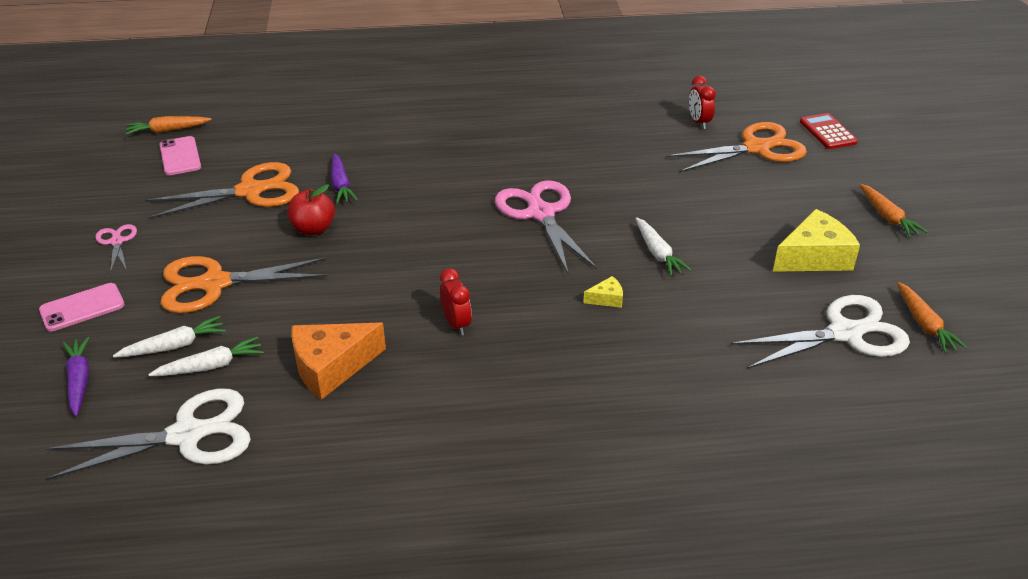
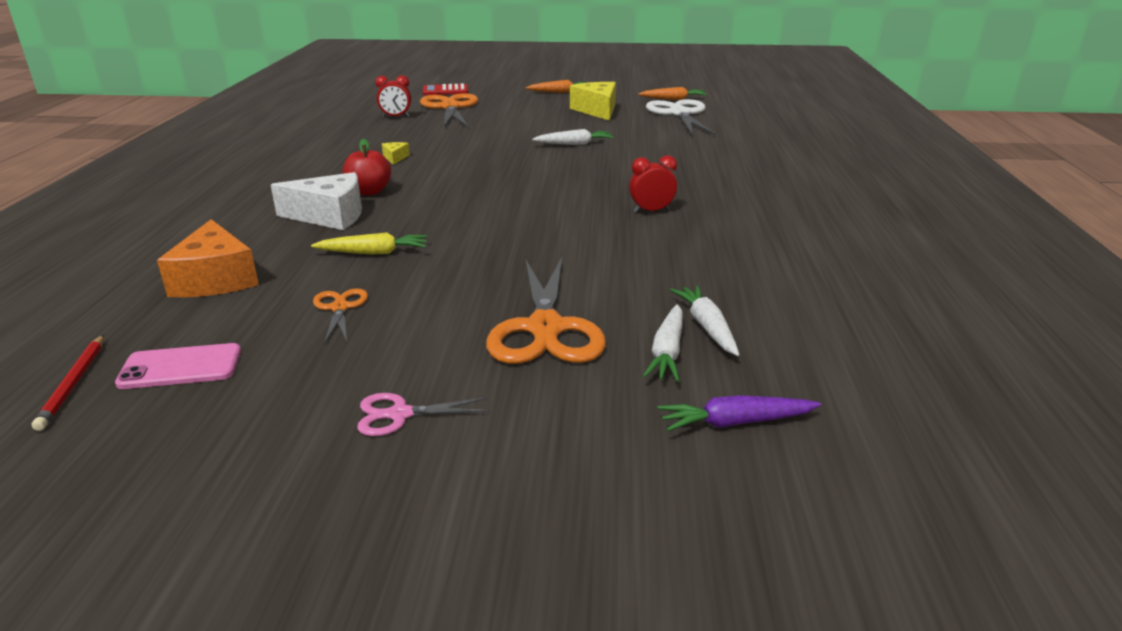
camera: 80 degrees left, 10 degrees down
(82, 307) = (566, 435): pink phone -> none
(167, 130) = (73, 383): orange carrot -> red pencil
(174, 346) = (667, 352): white carrot -> white carrot turned 150 degrees counterclockwise
(187, 435) = (823, 338): white scissors -> none
(250, 191) = (340, 308): orange scissors -> orange scissors, size x0.50
(313, 229) = (458, 269): red apple -> red apple (369, 192)
(331, 367) = (709, 263): orange cheese -> orange cheese (215, 279)
(341, 185) = (374, 252): purple carrot -> yellow carrot
(411, 149) = (330, 216): none -> white cheese
(540, 213) = (496, 172): pink scissors -> none
(606, 299) = (628, 162): yellow cheese -> yellow cheese (395, 158)

